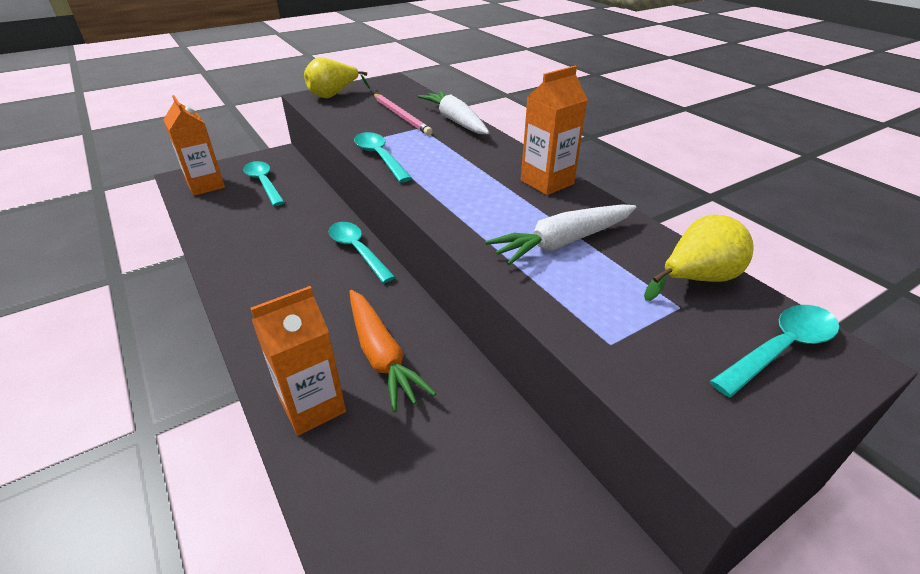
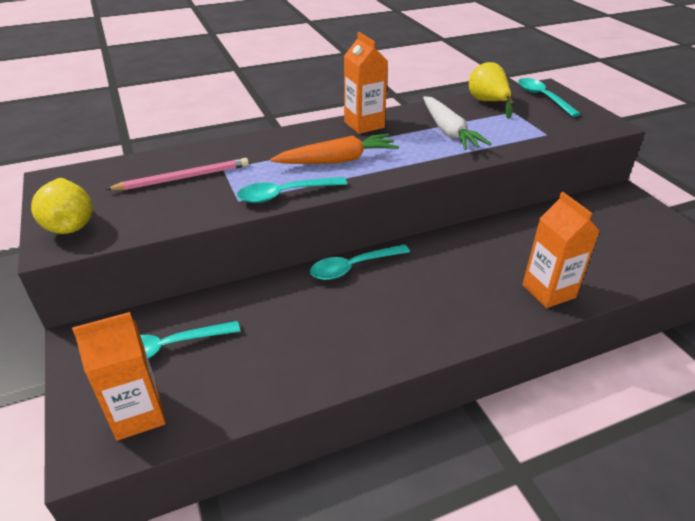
camera: 80 degrees left, 0 degrees up
(381, 355) = (494, 258): orange carrot -> orange carrot (337, 160)
(455, 121) = (219, 149): white carrot -> none

